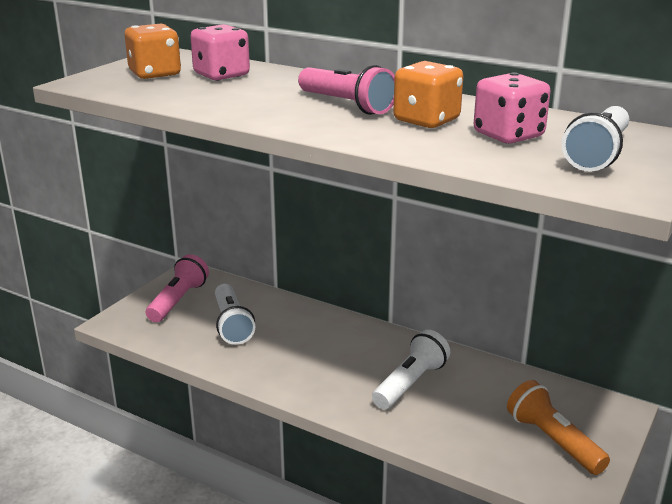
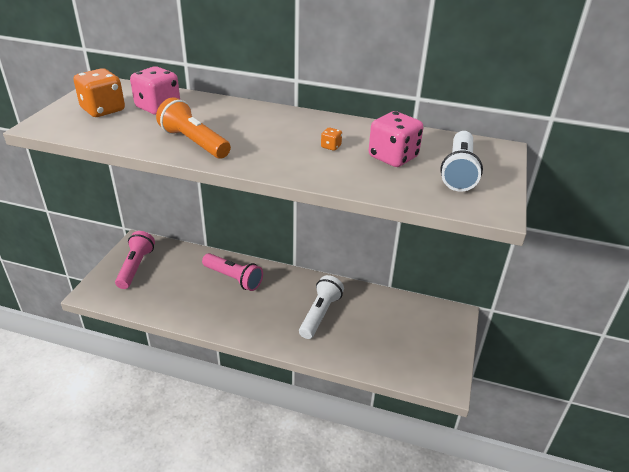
camera: 15 degrees left, 10 degrees up
(231, 324) = (182, 283): white flashlight -> none
(346, 105) = (267, 134): pink flashlight -> pink flashlight (233, 278)
(426, 121) = (331, 146): orange dice -> orange dice, size x0.44
(553, 441) = (422, 345): orange flashlight -> orange flashlight (194, 142)

